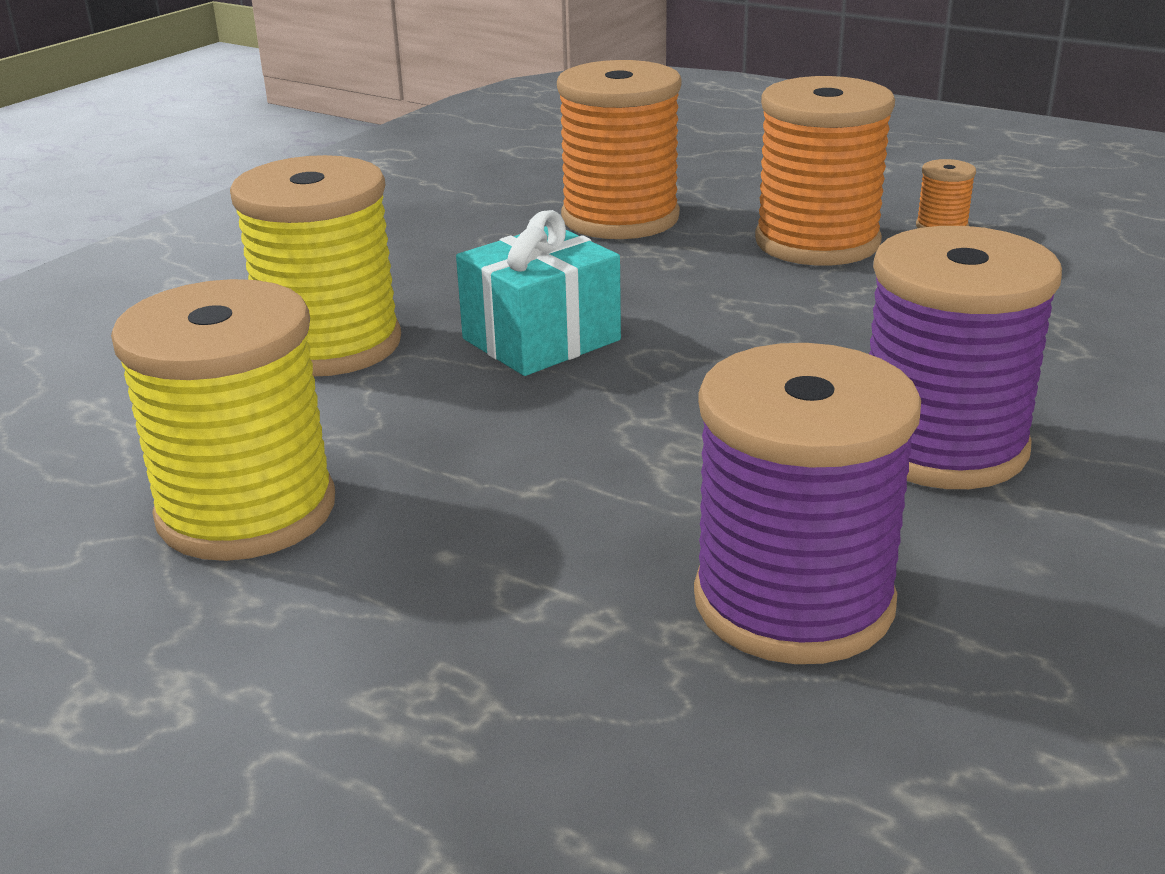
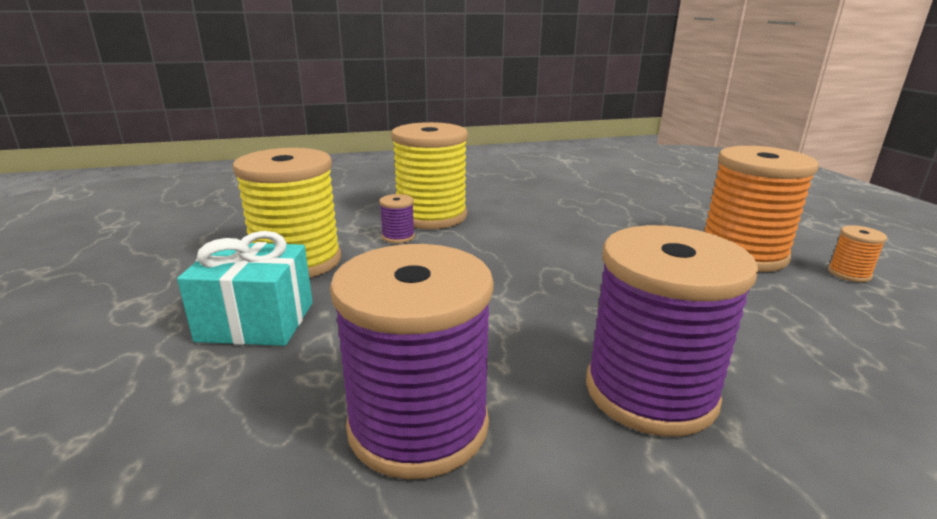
camera: 40 degrees right, 5 degrees down
(340, 400) = (398, 237): none -> purple spool
(541, 339) = (516, 245): turquoise gift -> turquoise gift (256, 321)
(620, 218) = (642, 210): orange spool -> none

